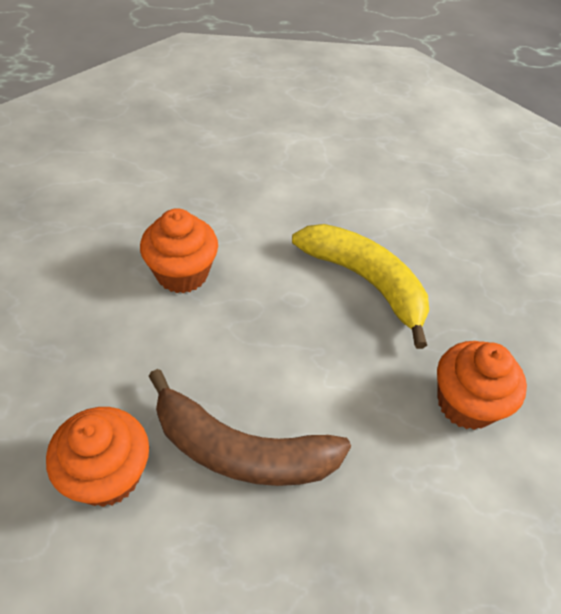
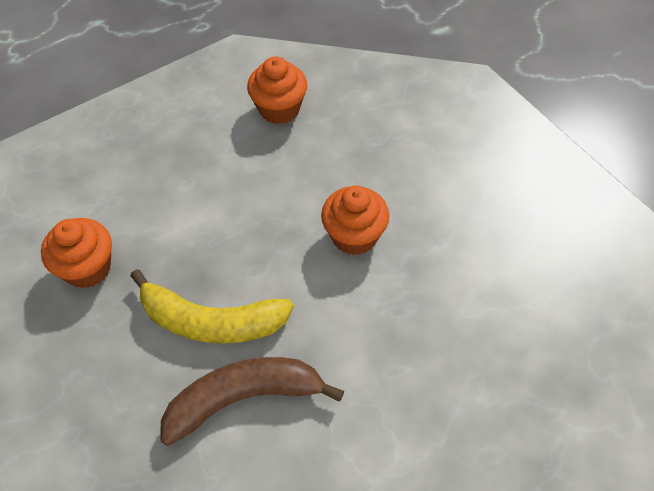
camera: 150 degrees right, 5 degrees up
(241, 450) = (218, 158): brown banana -> brown banana (244, 398)

